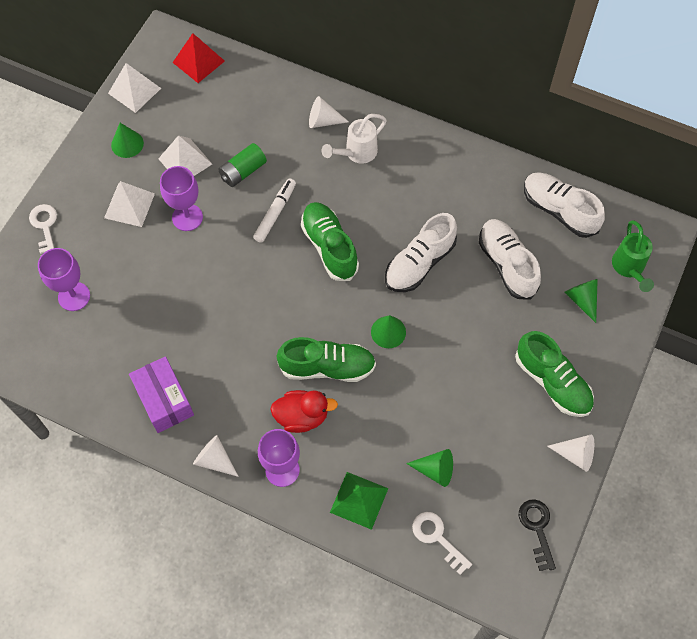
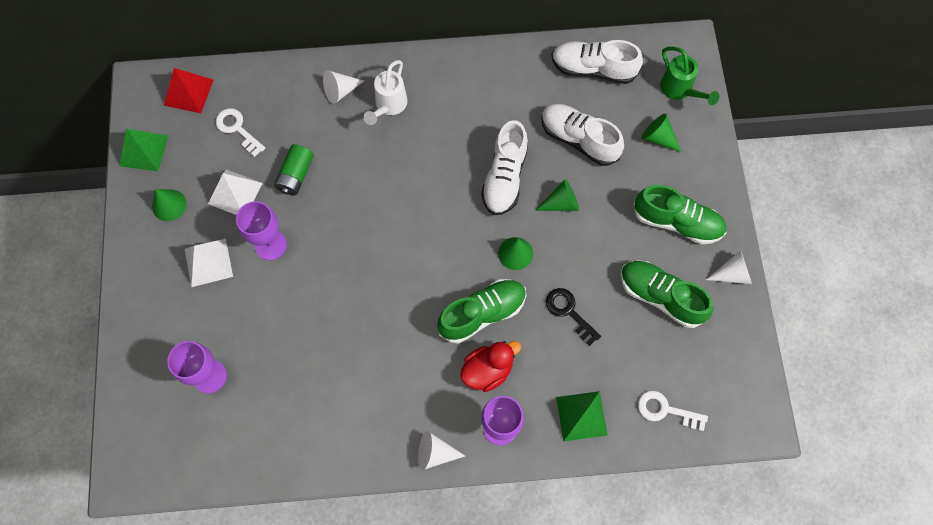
camera: 30 degrees left, 5 degrees up
(45, 227) = (139, 326): white key -> white key (237, 129)
(134, 91) = (143, 150): white pyramid -> green pyramid
(164, 400) = (356, 425): purple box -> none
(275, 213) = (349, 199): white marker -> none
(329, 247) = (417, 204): green shoe -> green shoe (660, 297)
(435, 470) = (628, 352): green cone -> green cone (561, 203)
(537, 528) = (739, 354): black key -> black key (569, 312)

